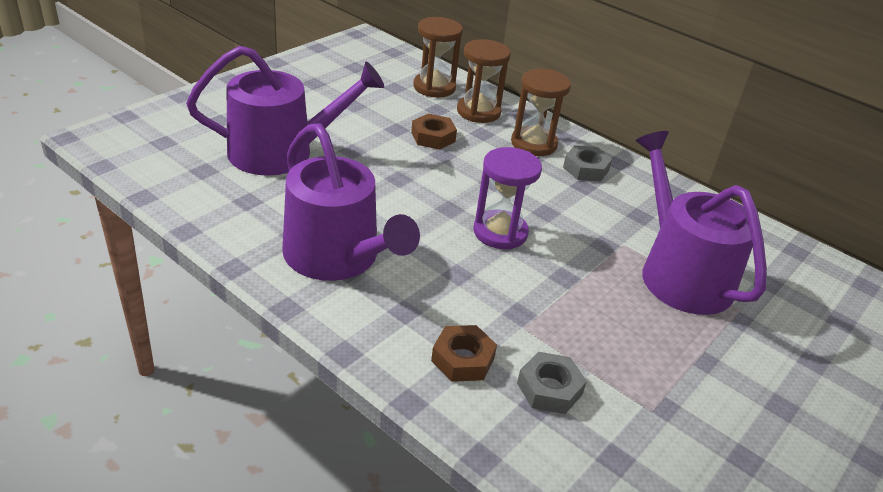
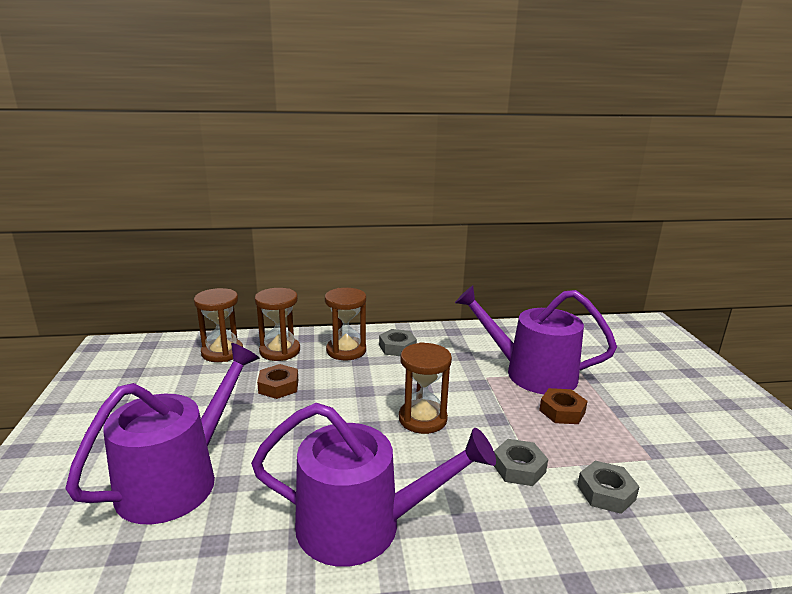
camera: 45 degrees left, 15 degrees down
(463, 359) = (547, 520): brown nut -> brown nut (562, 411)
(500, 232) = (422, 419): purple hourglass -> brown hourglass
(510, 317) = (518, 468): none -> grey nut

